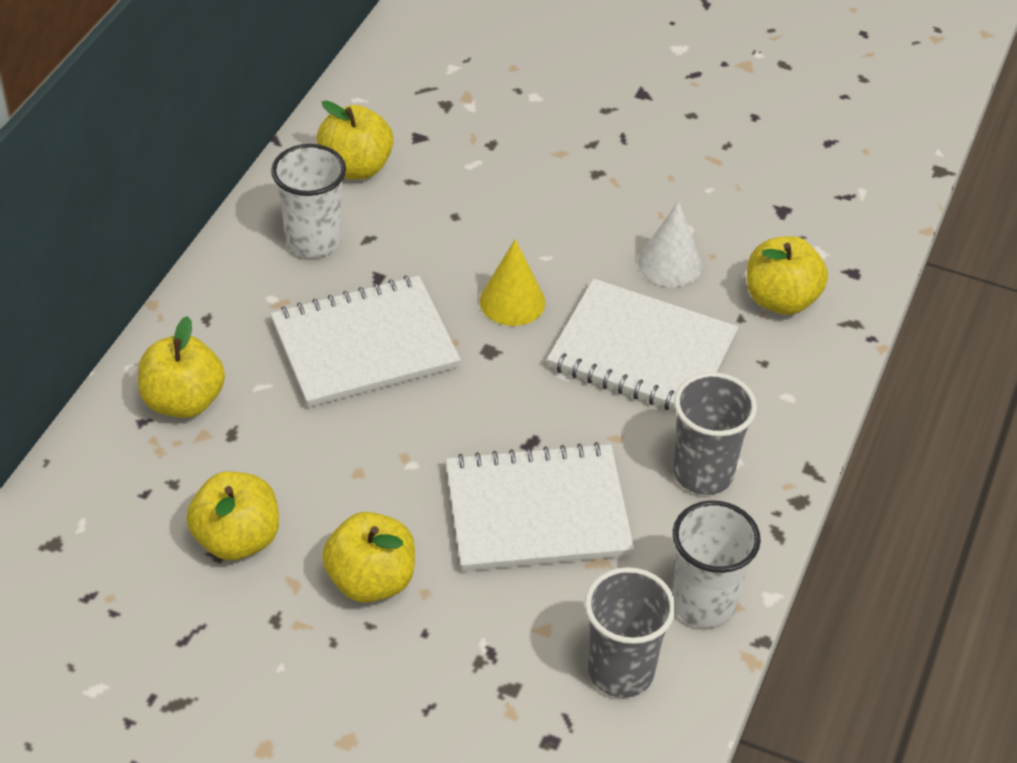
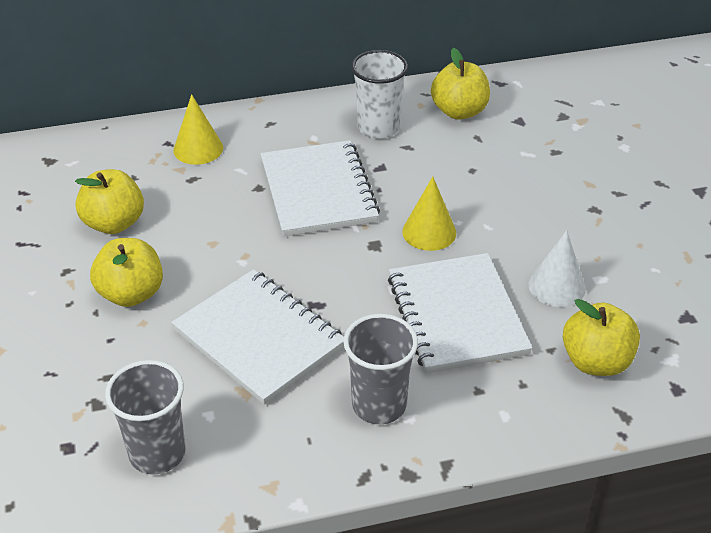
camera: 55 degrees right, 5 degrees down
(184, 401) = (198, 149): yellow apple -> yellow cone
(364, 345) = (318, 191): white notebook -> white notebook turned 45 degrees clockwise
(703, 603) = (257, 467): white cup -> none

